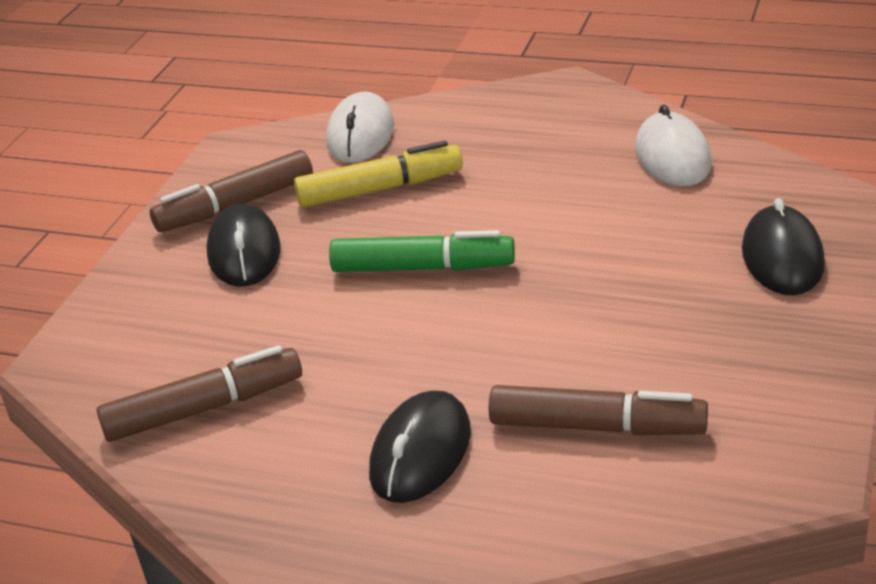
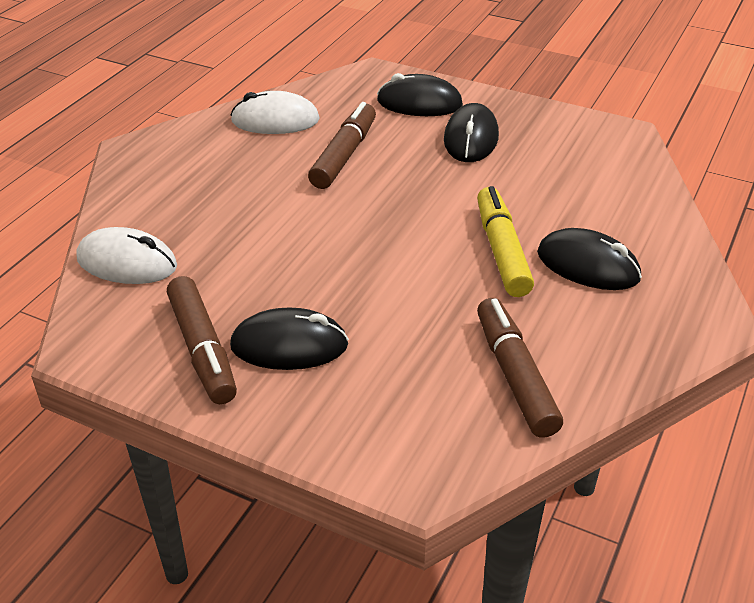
camera: 85 degrees left, 5 degrees up
(379, 189) = (231, 259): yellow marker -> yellow marker (501, 251)
(422, 268) = (363, 246): green marker -> none
(596, 426) = (572, 193): brown marker -> brown marker (344, 155)
(704, 316) = (471, 139): none -> black mouse

